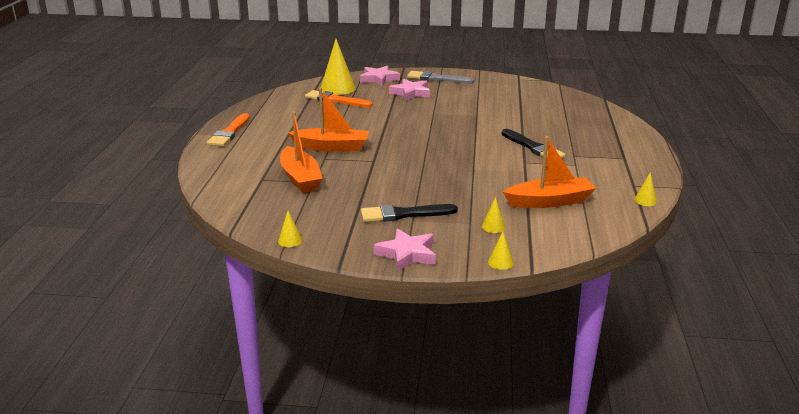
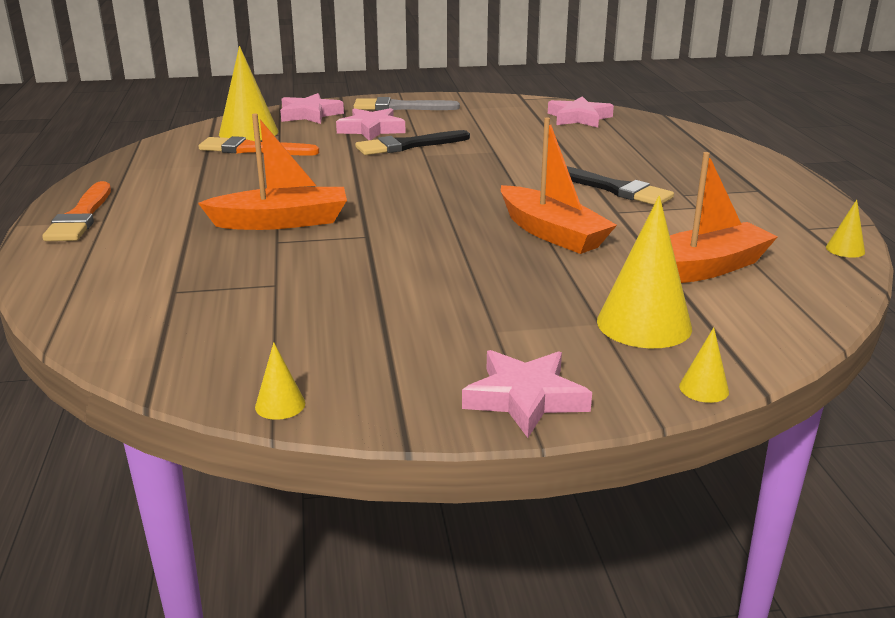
camera: 15 degrees left, 0 degrees up
(300, 178) = (248, 280): orange boat -> orange boat (552, 233)
(404, 214) = (474, 322): black brush -> black brush (408, 145)
(493, 227) = (644, 324): yellow cone -> yellow cone, size x2.18
(546, 97) = (579, 118): none -> pink star

